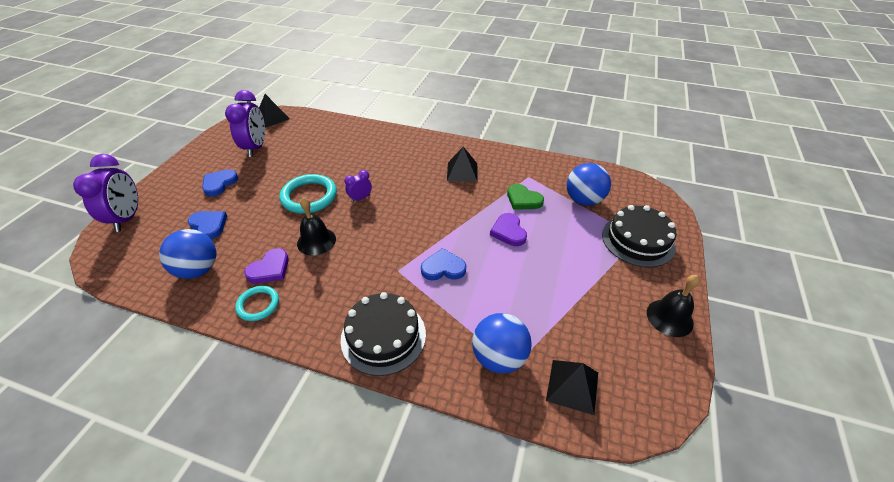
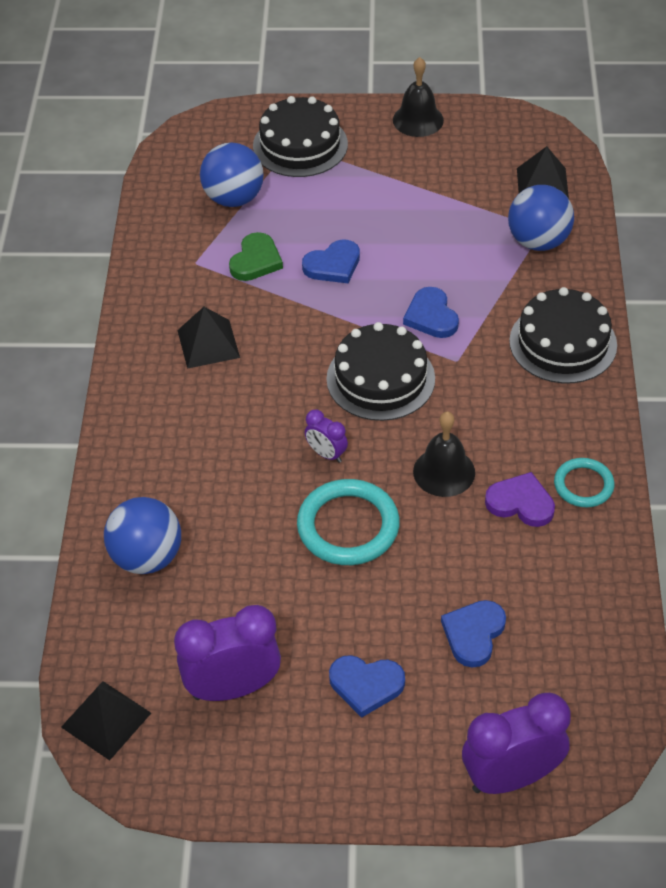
camera: 105 degrees left, 5 degrees up
(198, 270) = (564, 591): blue ball -> blue ball (147, 557)
(402, 231) = (380, 378): none -> black cake
(508, 231) = (333, 265): purple heart -> blue heart

